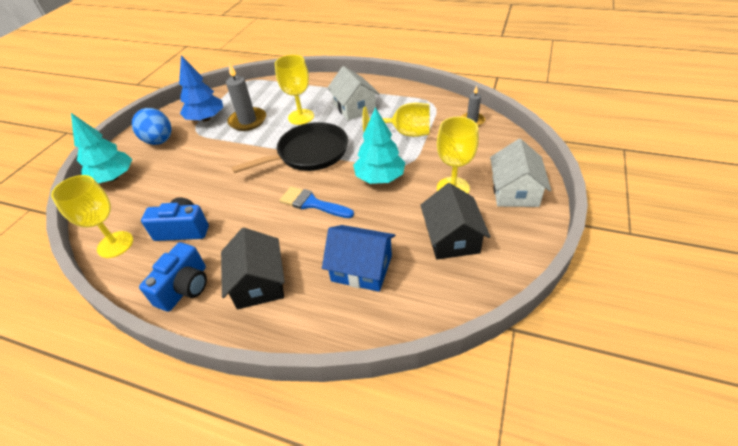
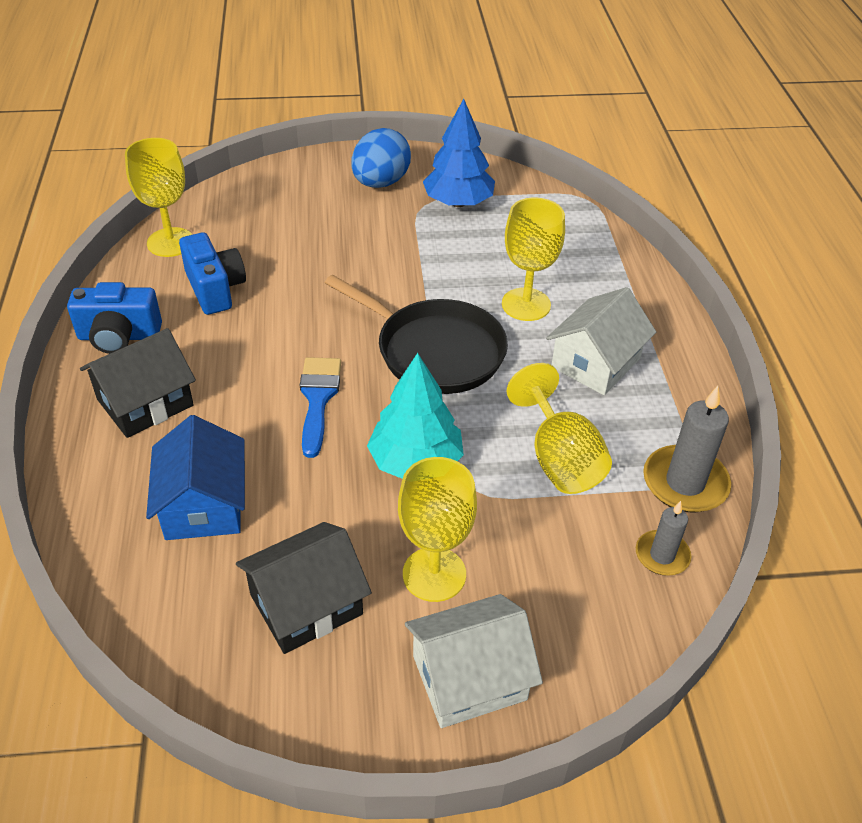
camera: 60 degrees right, 0 degrees up
(113, 178) = (286, 180): turquoise tree -> none
(247, 121) = (478, 248): grey candle -> grey candle (685, 483)

